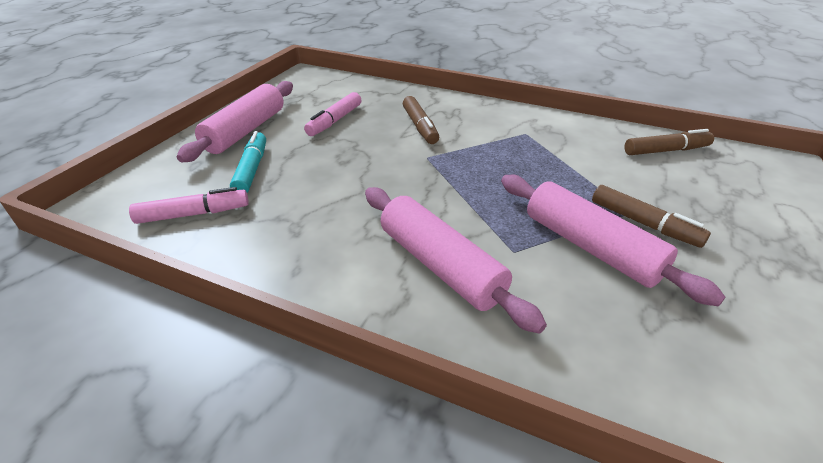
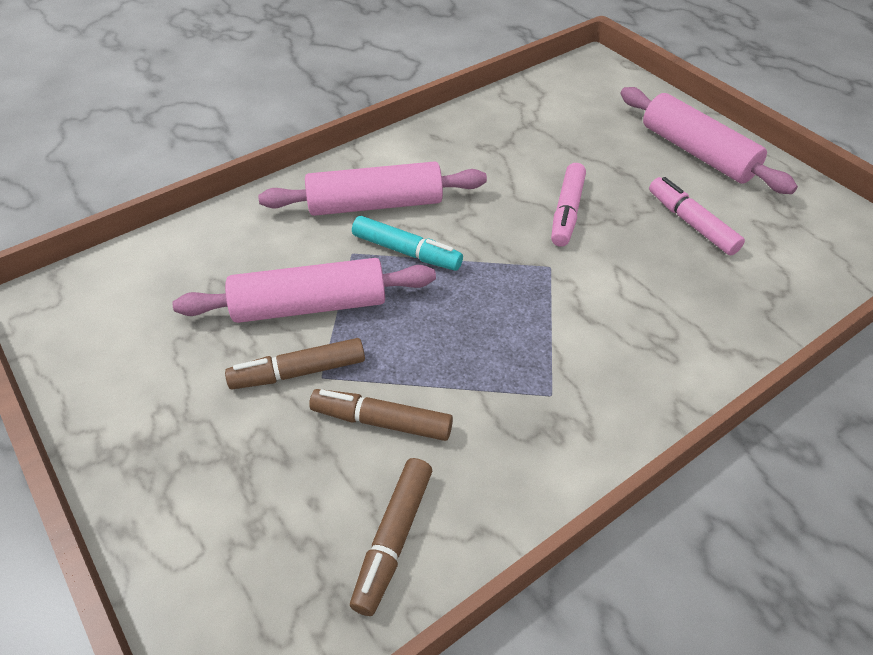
camera: 120 degrees right, 10 degrees up
(193, 214) = (547, 103): pink marker -> pink marker (567, 211)
(251, 169) = (604, 142): turquoise marker -> turquoise marker (406, 251)
(420, 126) = (634, 293): brown marker -> brown marker (382, 421)

